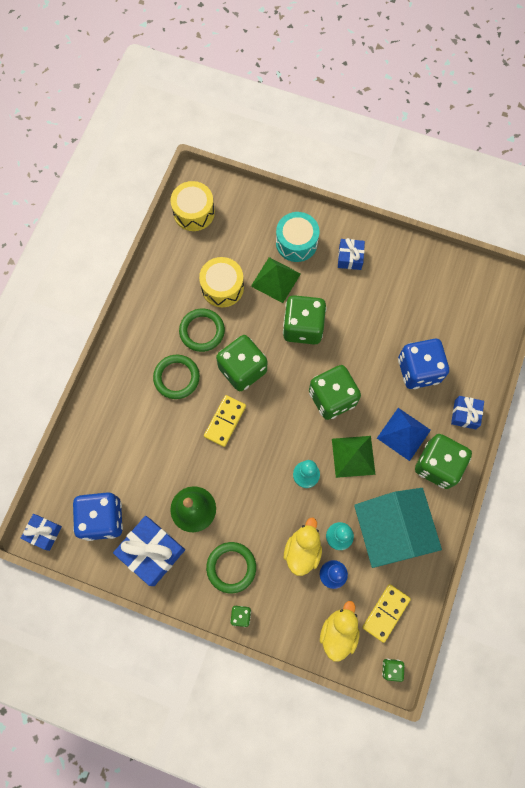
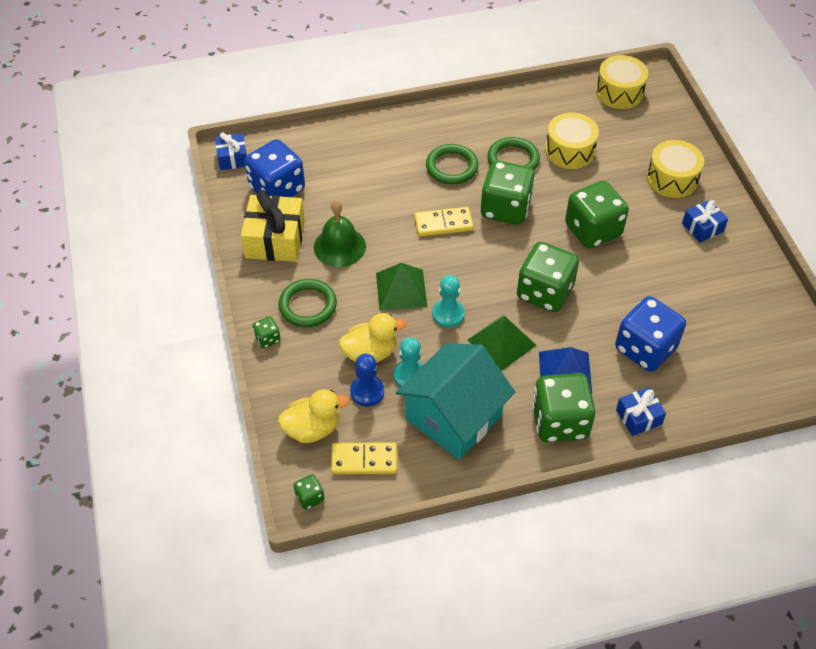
camera: 55 degrees right, 20 degrees down
(152, 552) = (275, 239): blue gift -> yellow gift
(275, 279) = (618, 184): green pyramid -> green pyramid (401, 289)
(296, 242) = (672, 179): turquoise drum -> yellow drum

